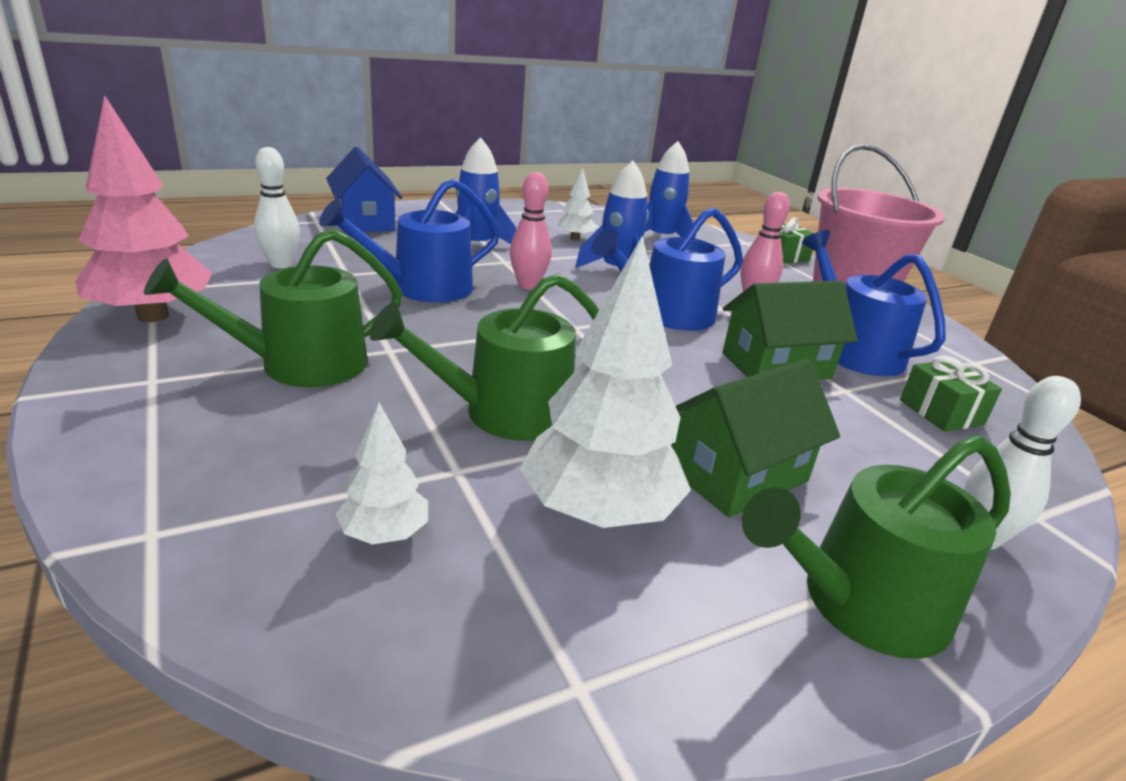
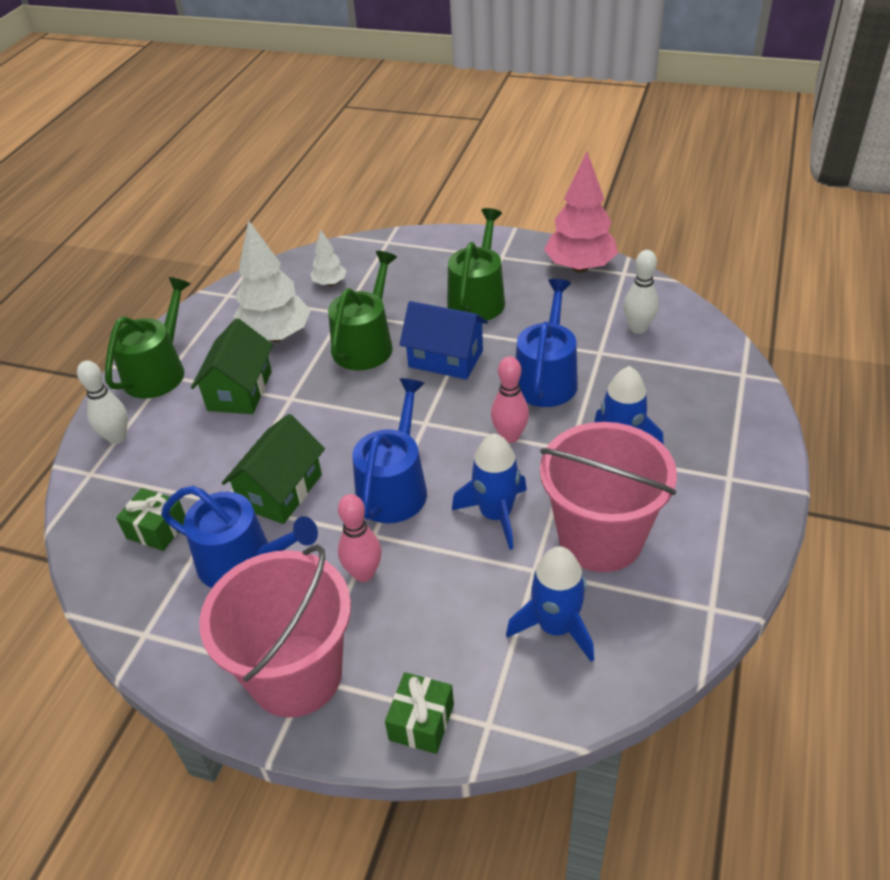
camera: 140 degrees right, 15 degrees up
(365, 221) = (729, 403): blue house -> blue house (445, 359)
(574, 238) = (600, 538): white tree -> pink bucket

